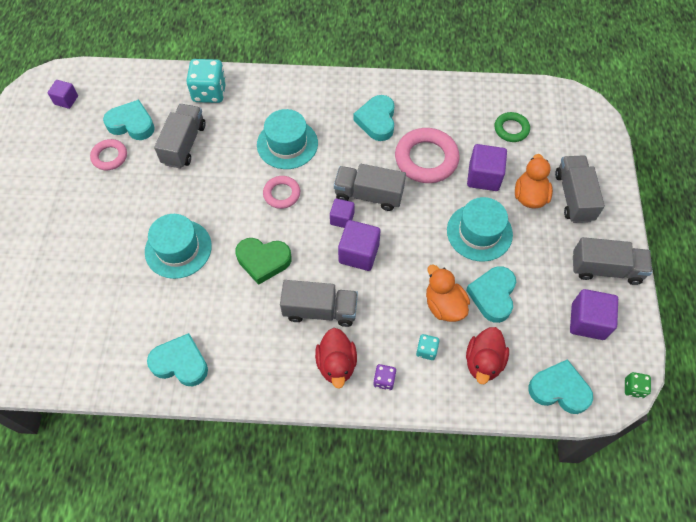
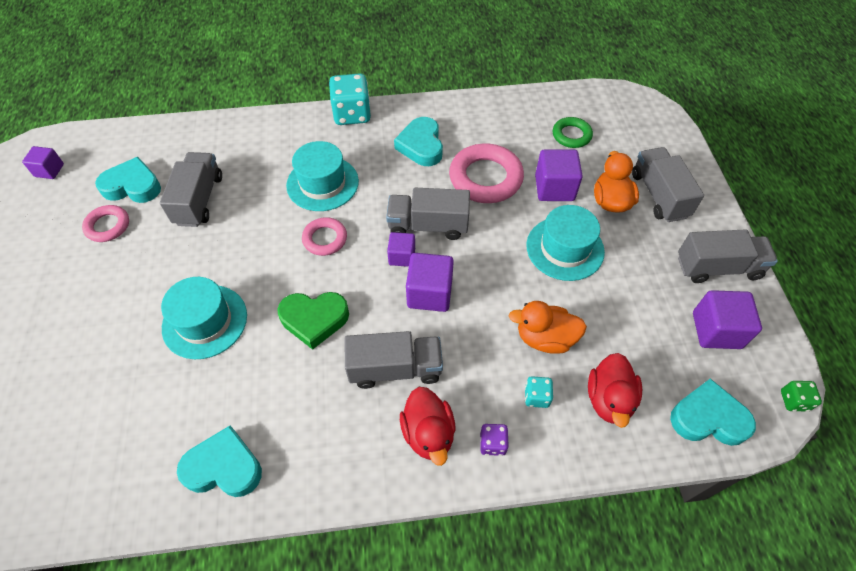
camera: 10 degrees left, 5 degrees down
(209, 92) = (223, 140): turquoise dice -> turquoise dice (352, 114)
(444, 305) = (545, 338): orange duck -> orange duck turned 45 degrees counterclockwise
(493, 295) = (599, 317): turquoise heart -> none

